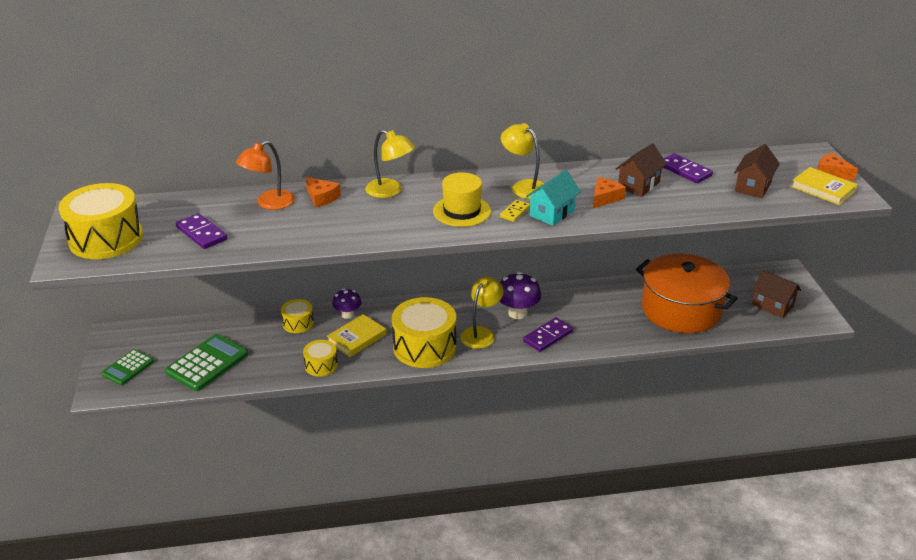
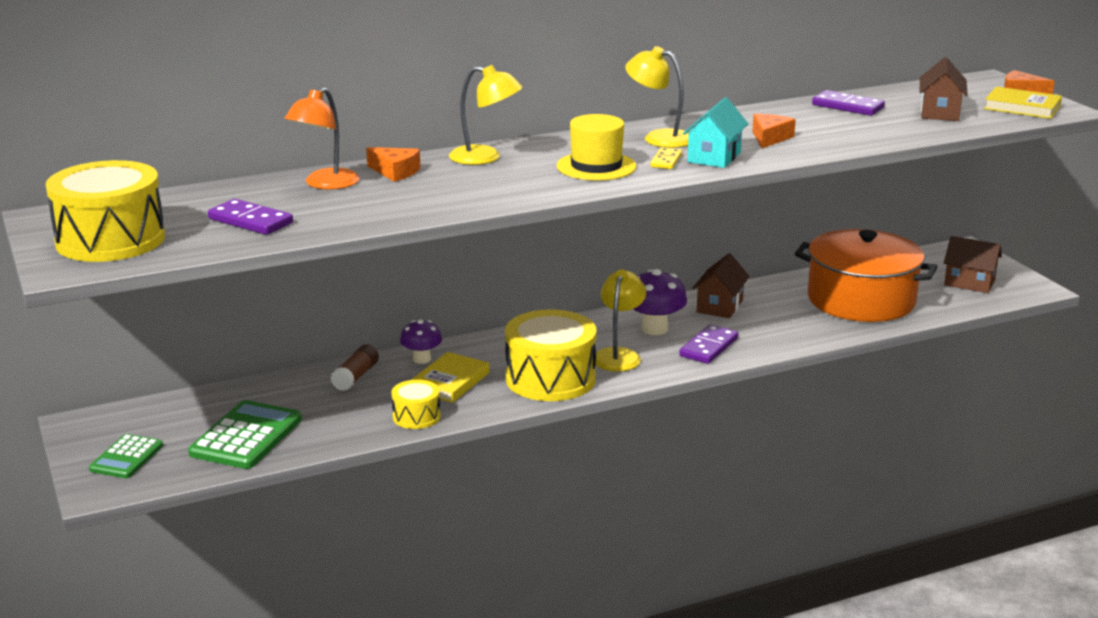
camera: 15 degrees left, 10 degrees down
(298, 323) = (355, 377): yellow drum -> brown glue stick
(638, 185) = (802, 123): brown house -> brown house (719, 306)

